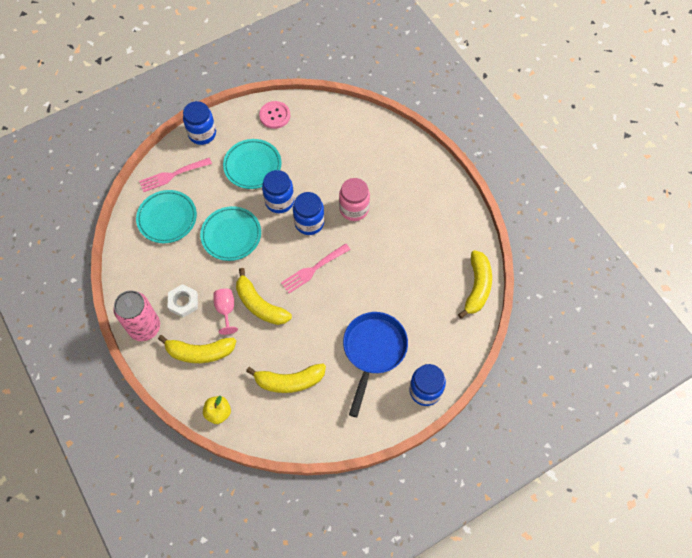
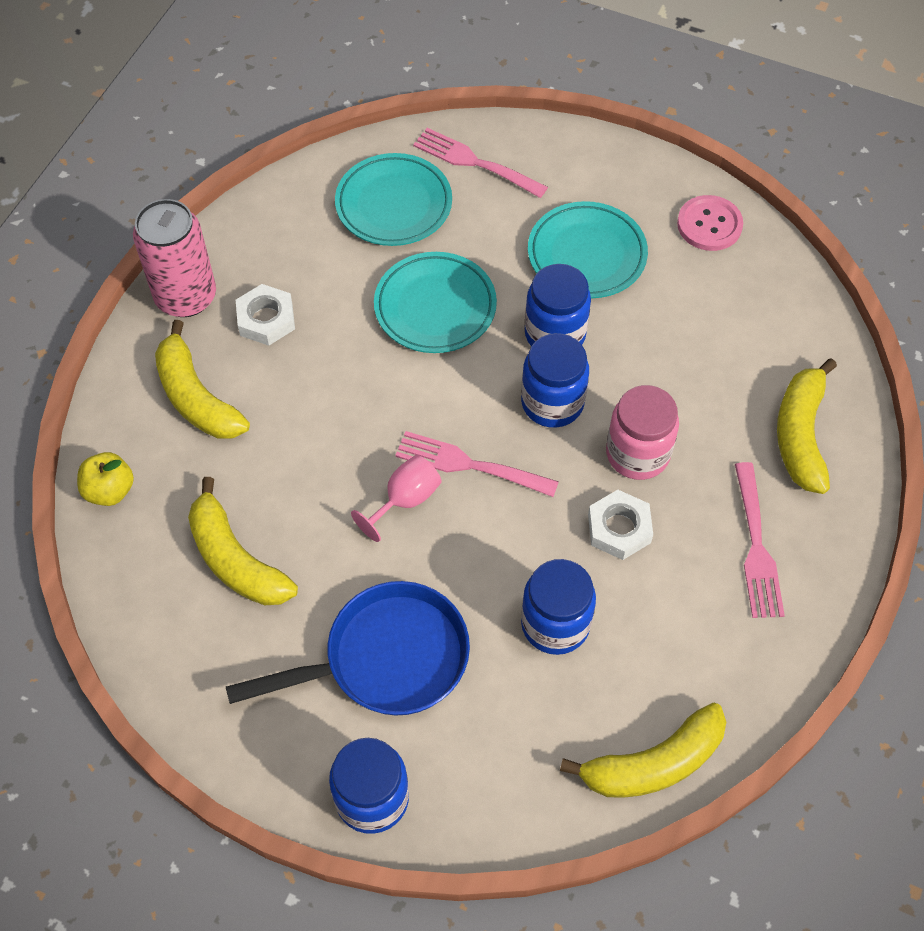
camera: 55 degrees right, 5 degrees down
(202, 134) = (583, 152): blue jar -> blue jar (555, 624)
(226, 310) = (296, 385): pink goblet -> pink goblet (405, 500)
(260, 305) = (342, 427): yellow banana -> yellow banana (801, 434)
(380, 236) = (619, 528): none -> white nut
(420, 197) = (756, 547): none -> pink fork

